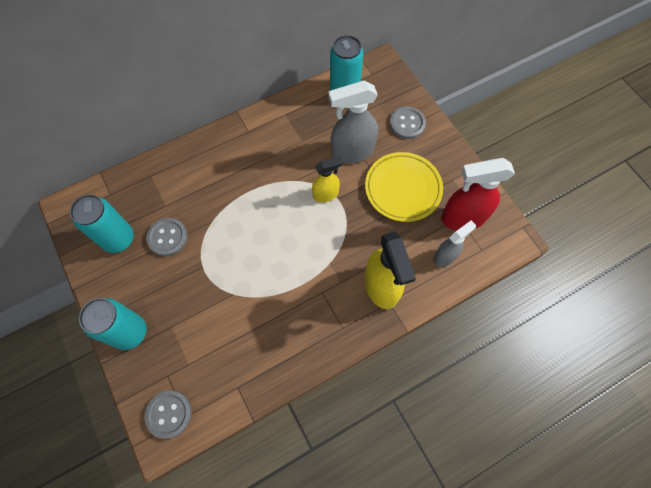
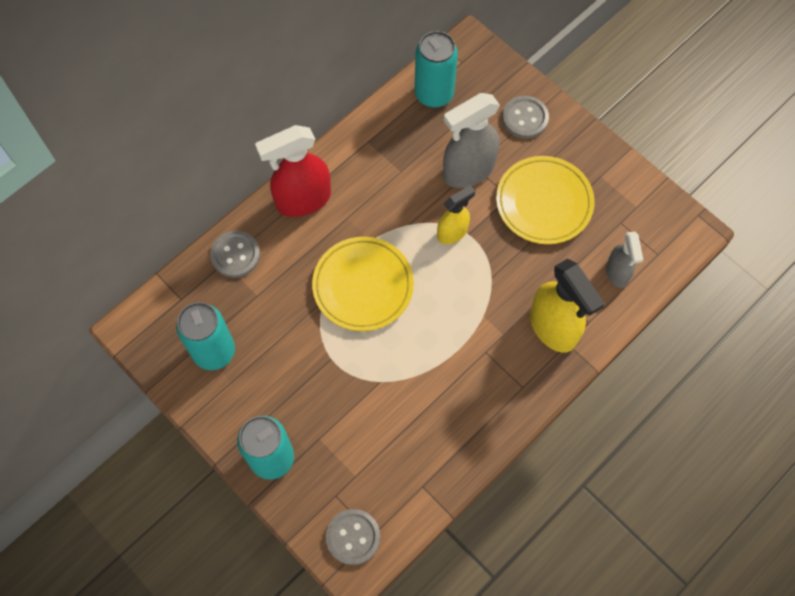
camera: 15 degrees left, 0 degrees up
(167, 237) = (275, 334): grey button -> grey button (235, 255)
(245, 218) = (363, 286): none -> yellow plate
(445, 256) = (617, 273): grey spray bottle -> grey spray bottle turned 135 degrees clockwise
(462, 218) = (625, 221): red spray bottle -> red spray bottle (302, 200)

